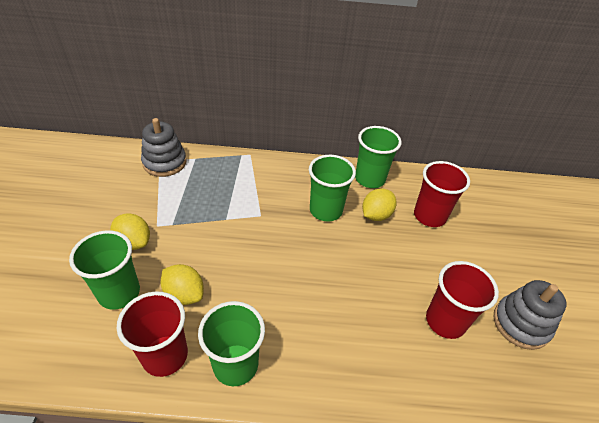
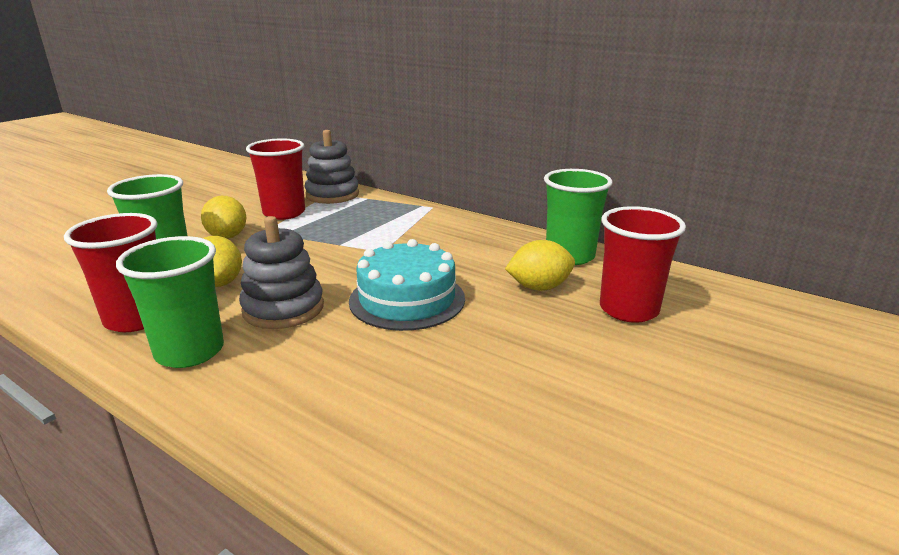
camera: 35 degrees right, 20 degrees down
(317, 257) = (407, 299): none -> turquoise cake
(326, 210) = (470, 266): green cup -> none
(445, 321) = (524, 420): red cup -> red cup (284, 213)
(521, 324) = (676, 478): grey stacking toy -> grey stacking toy (283, 308)

